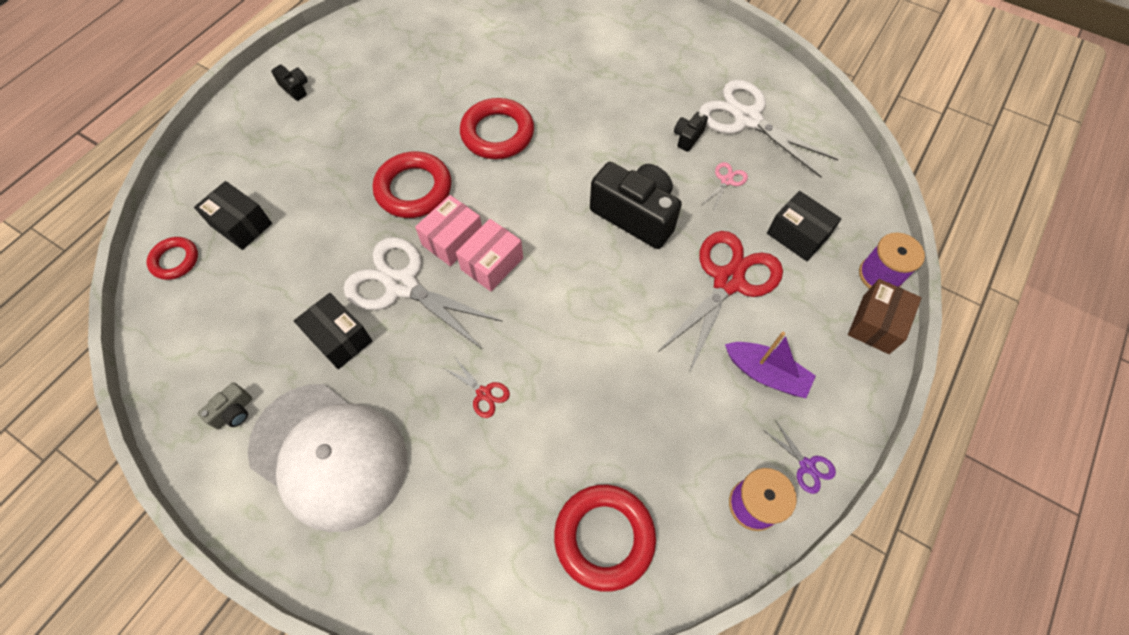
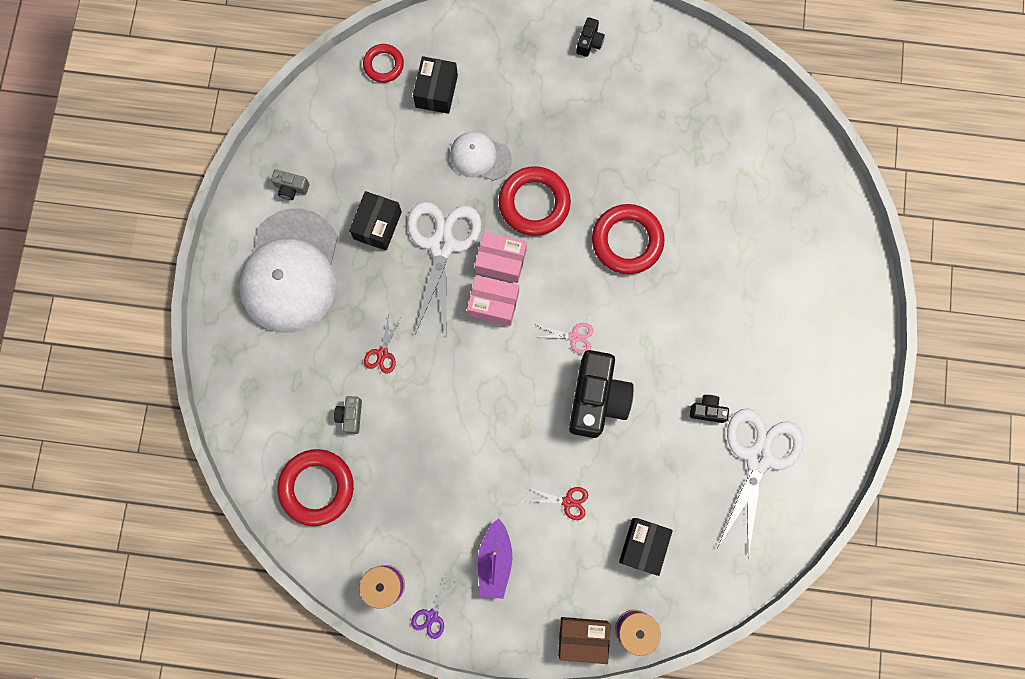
camera: 65 degrees right, 15 degrees up
(336, 215) = (480, 157): none -> white cap
(537, 459) = (350, 416): none -> grey camera
(726, 180) = (674, 464): pink scissors -> pink scissors (574, 337)
(728, 280) = (568, 501): red scissors -> red scissors, size x0.42

